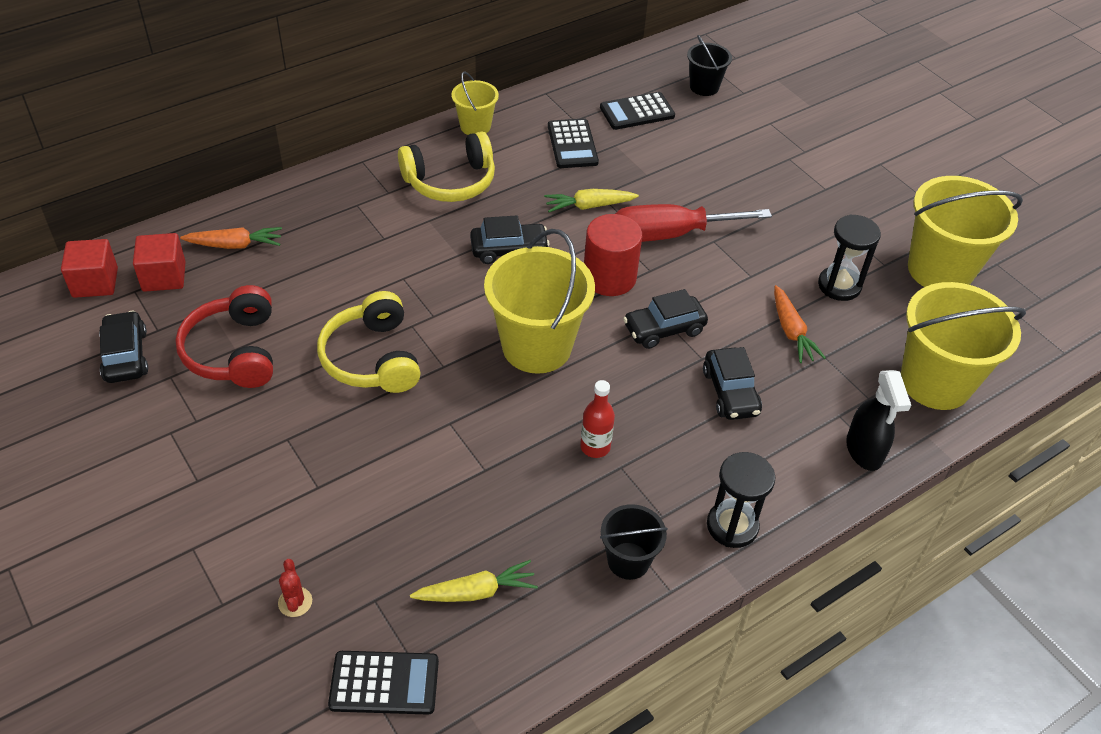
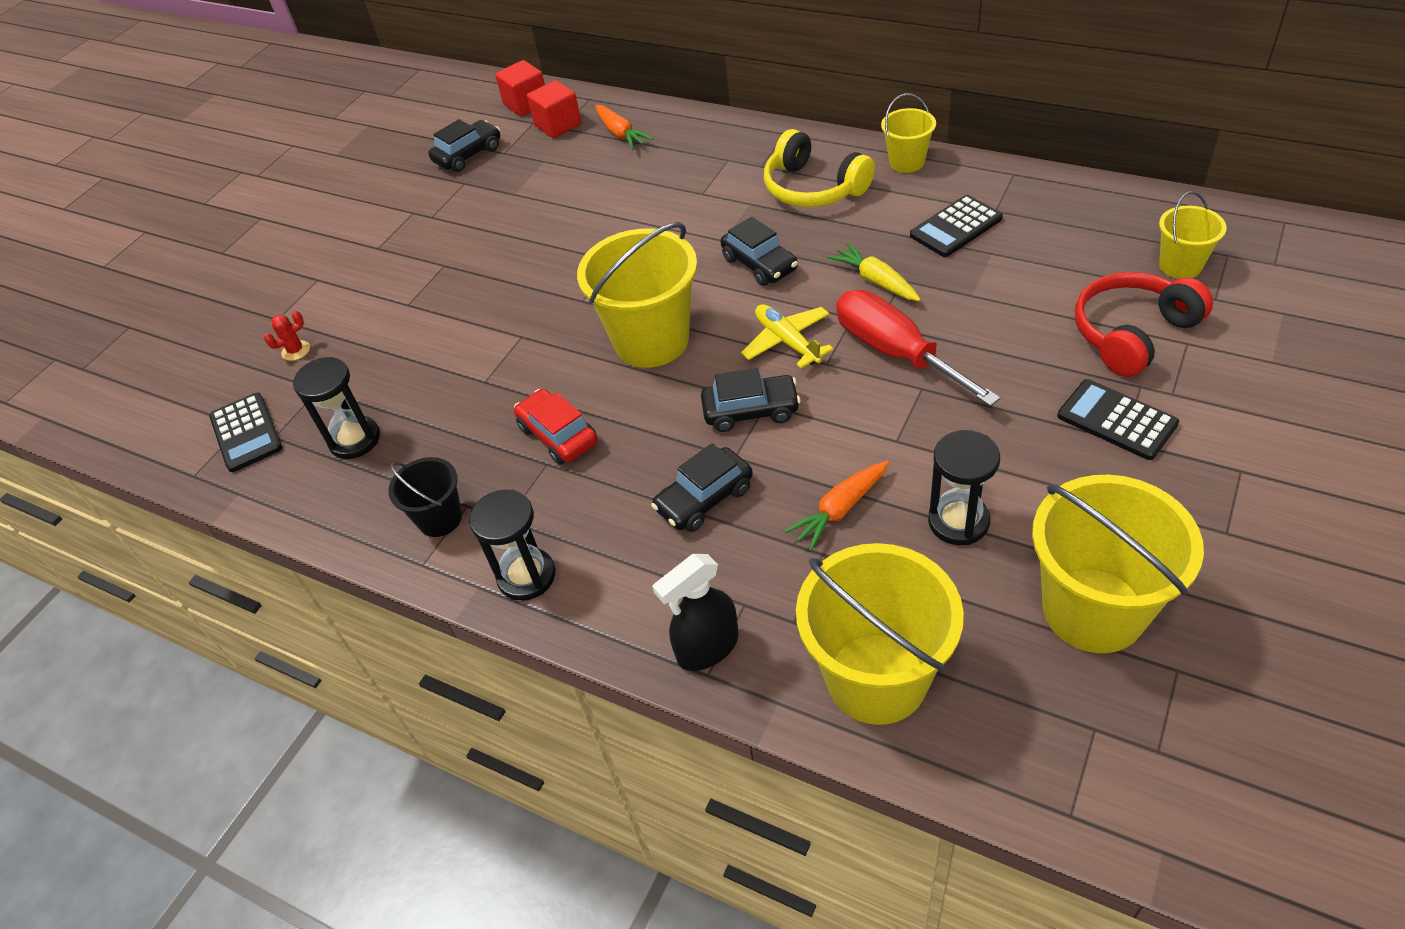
camera: 70 degrees right, 0 degrees up
(234, 351) = (510, 195): red headphones -> red headphones (1132, 334)
(372, 358) = (559, 260): yellow headphones -> none
(476, 592) = (355, 440): yellow carrot -> black hourglass
(595, 447) = (558, 435): red bottle -> red car
(609, 277) = (787, 341): red cylinder -> yellow plane
(637, 112) = (1066, 241): black calculator -> black calculator (1116, 420)
(664, 329) = (751, 411): black car -> black car turned 135 degrees clockwise
(704, 87) = (1180, 266): black bucket -> yellow bucket

